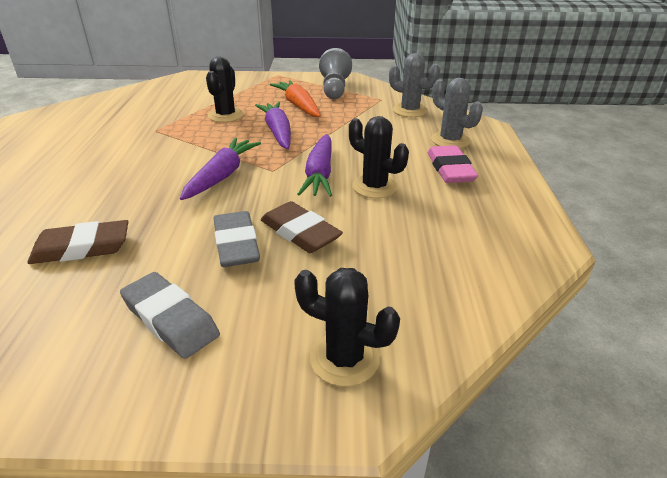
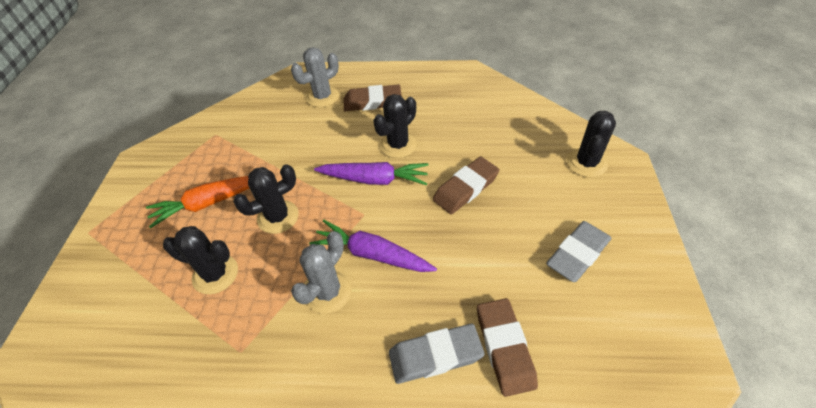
camera: 85 degrees left, 15 degrees up
(236, 244) = (485, 227): grey eraser -> grey eraser (435, 356)
(277, 132) = (278, 217): purple carrot -> black cactus
(334, 89) = (169, 172): grey pawn -> none
(409, 110) = (252, 116): grey cactus -> grey cactus (328, 292)
(450, 169) = (372, 102): pink eraser -> brown eraser

